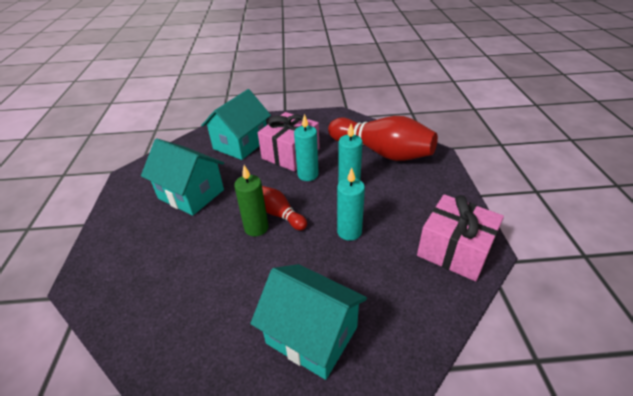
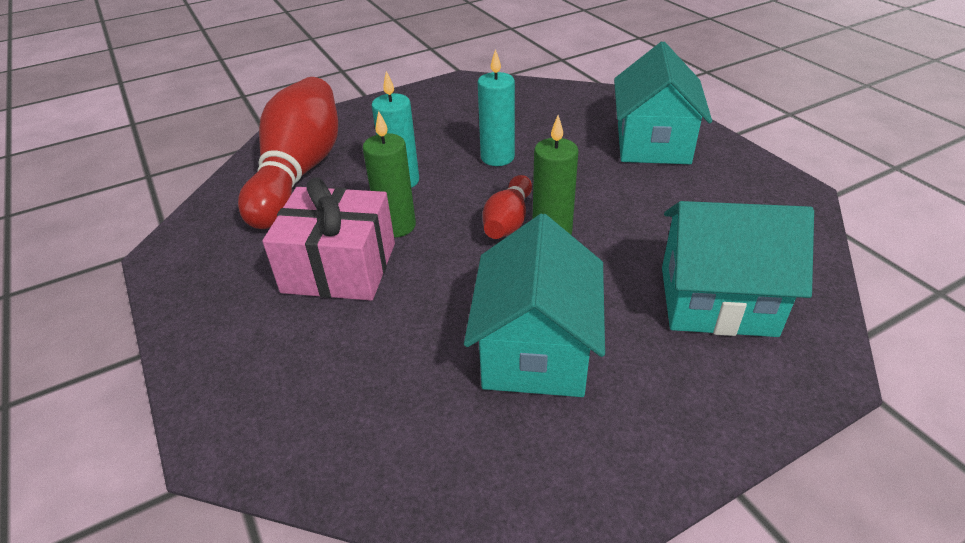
camera: 115 degrees left, 0 degrees up
(241, 144) = (326, 360): turquoise house -> turquoise house (717, 301)
(308, 175) = (396, 226): turquoise candle -> green candle
(454, 250) = (475, 95): pink gift -> none

